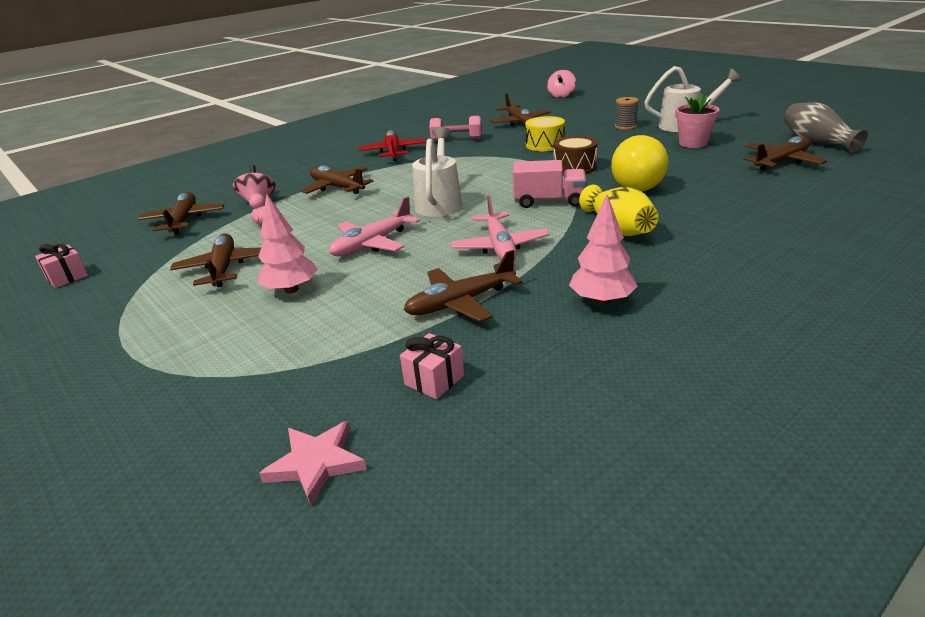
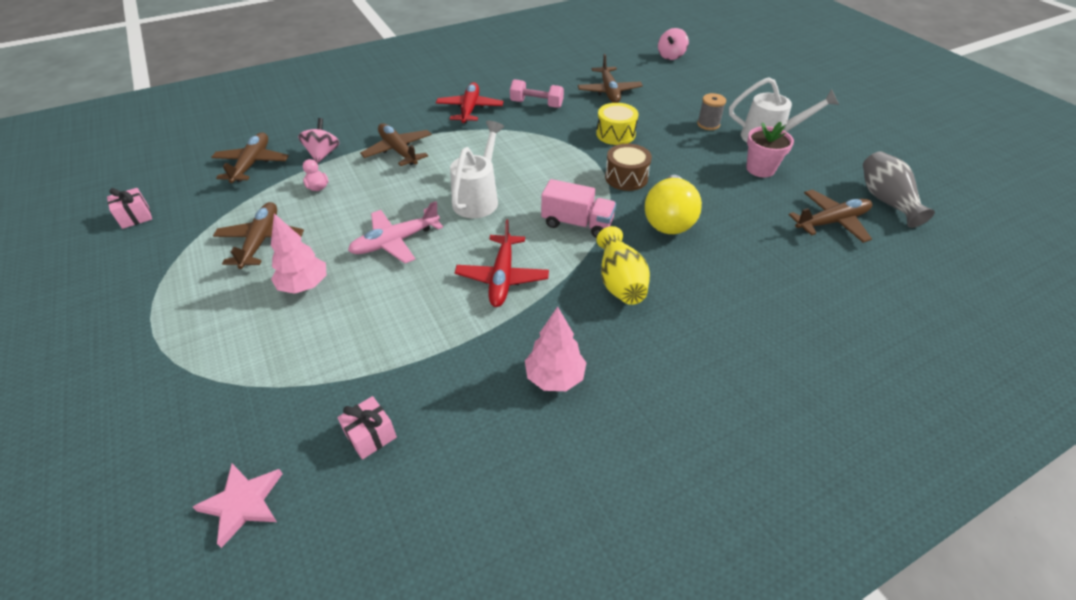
camera: 10 degrees right, 15 degrees up
(461, 302) = (435, 344): brown plane -> none
(500, 247) = (502, 277): pink plane -> red plane

